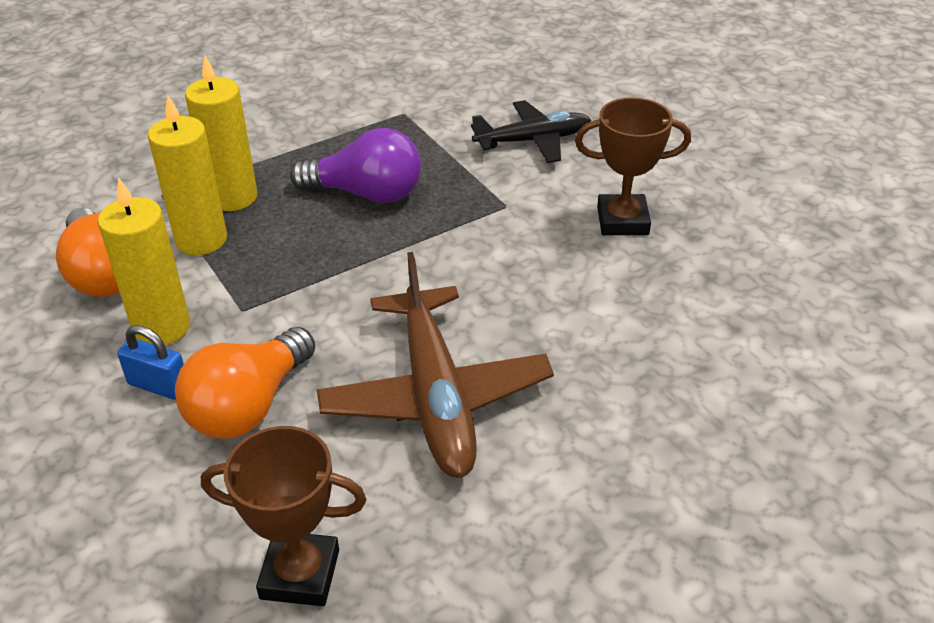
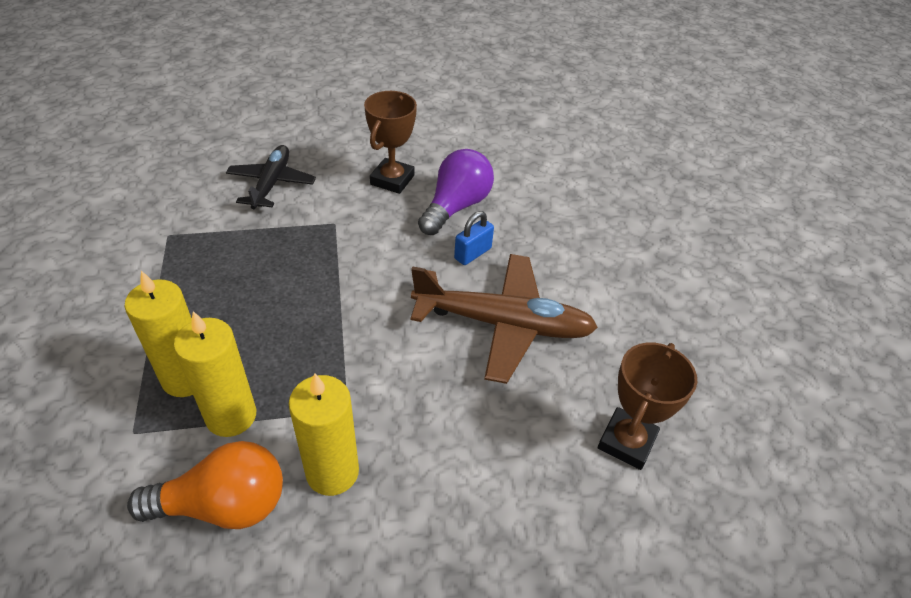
camera: 70 degrees left, 5 degrees up
(158, 385) = (404, 489): blue padlock -> blue padlock (472, 253)
(249, 406) = (459, 432): orange light bulb -> none
(366, 194) = (257, 290): purple light bulb -> purple light bulb (456, 207)

